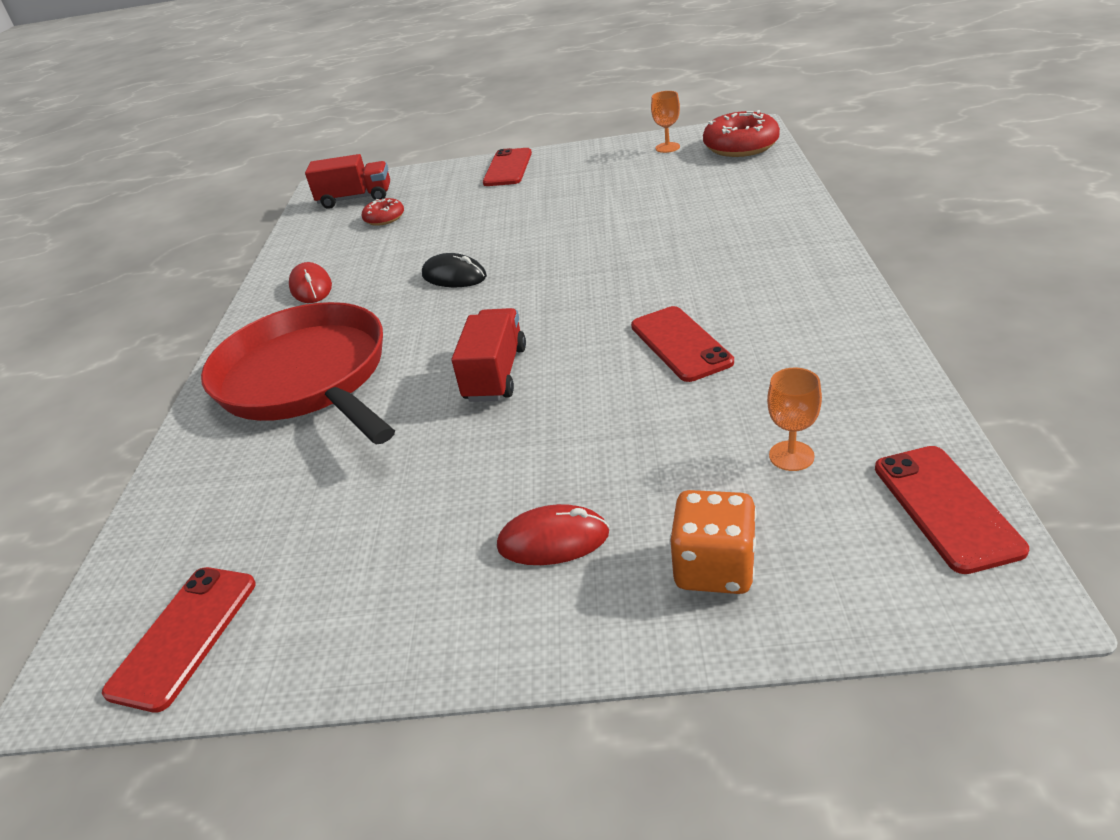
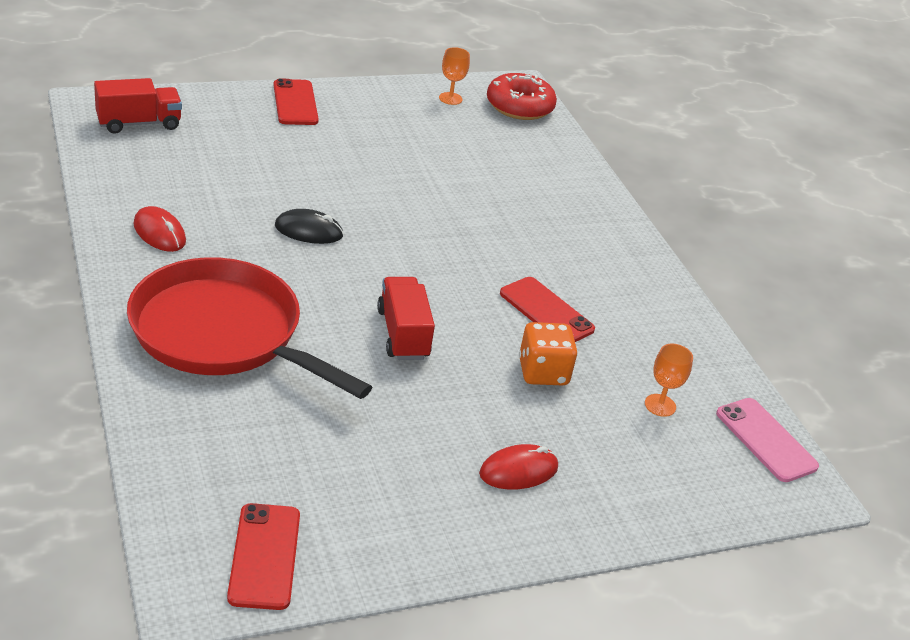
camera: 30 degrees left, 0 degrees up
(384, 218) = (190, 153): red donut -> none
(714, 568) = (637, 485): orange dice -> orange dice (543, 372)
(946, 507) = (766, 440): red phone -> pink phone

